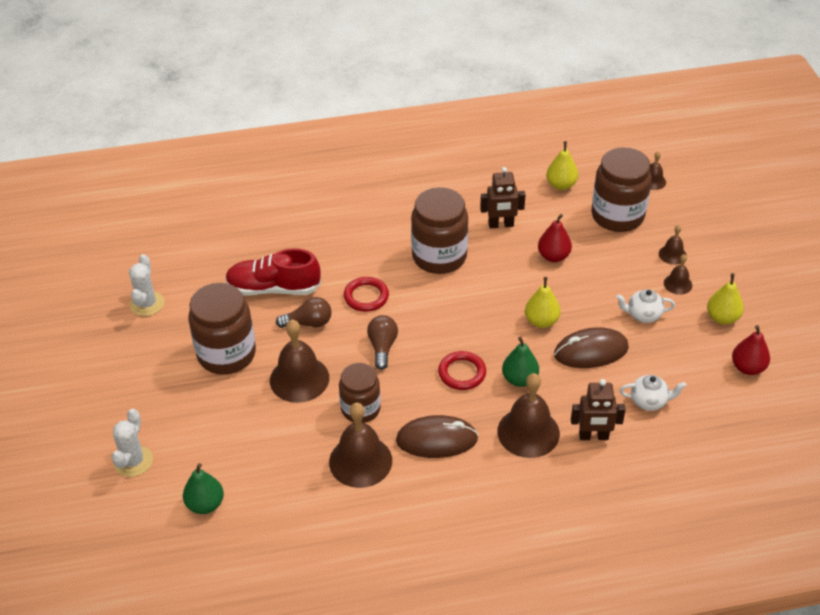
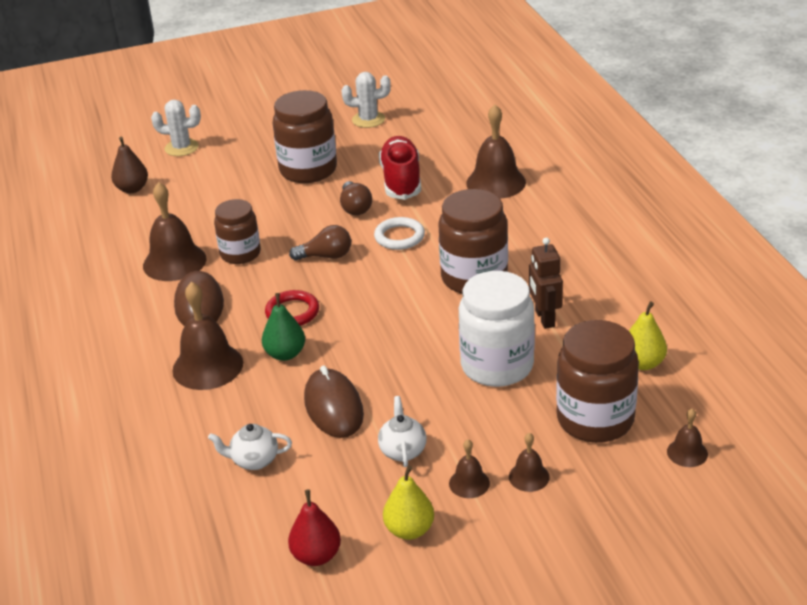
camera: 85 degrees right, 10 degrees down
(205, 504) = (132, 189): green pear -> brown pear
(299, 379) = (279, 213): brown bell -> brown bell (496, 182)
(366, 296) = (399, 237): red ring -> white ring
(541, 321) = (380, 364): yellow pear -> none
(553, 256) = (497, 366): red pear -> white jar
(593, 436) = (200, 416): brown robot -> none
(649, 401) = (254, 460): white teapot -> white teapot turned 90 degrees clockwise

